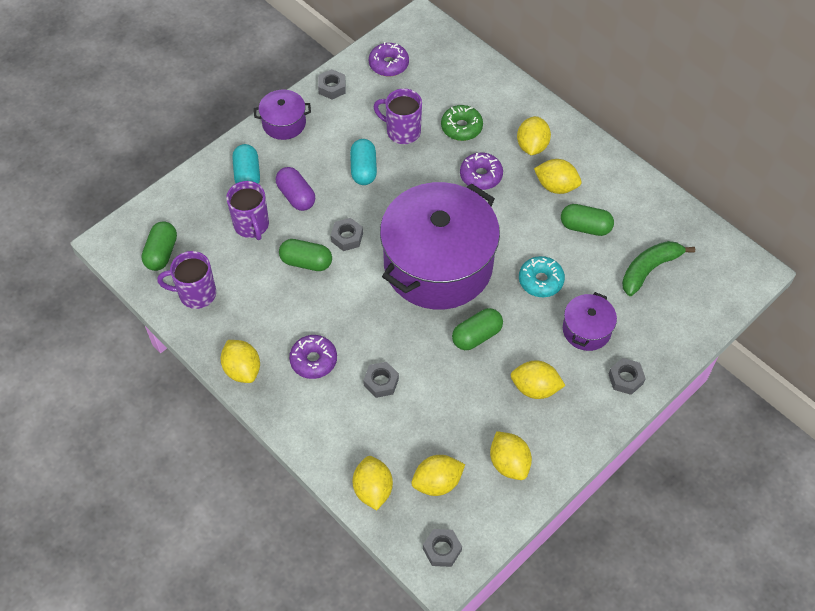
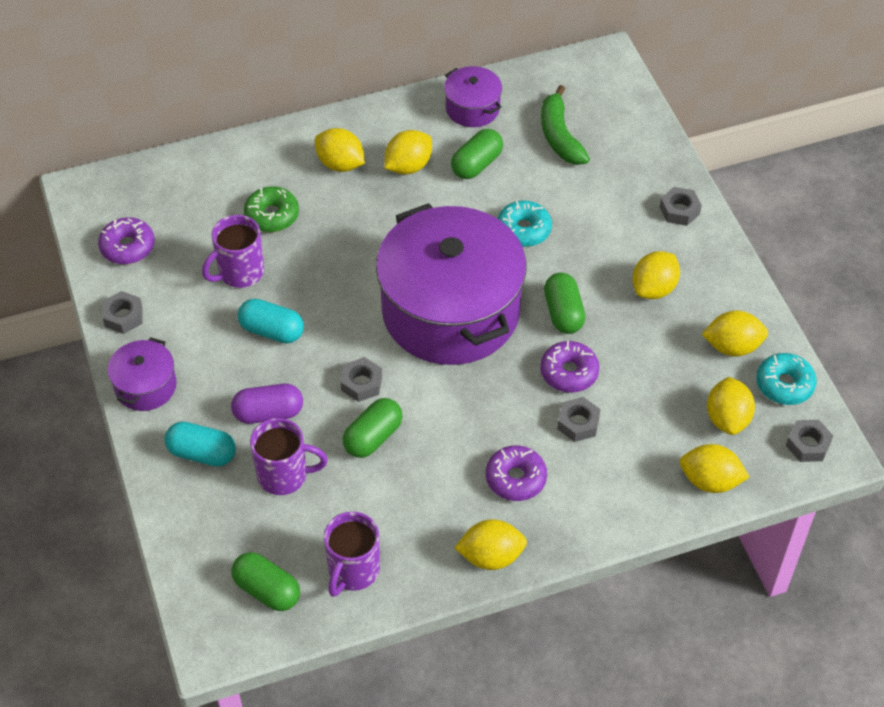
camera: 65 degrees left, 5 degrees down
(481, 175) = (352, 225): purple donut -> purple donut (569, 372)
(492, 514) = (784, 384): none -> turquoise donut
(586, 330) = (605, 217): purple pot -> purple pot (472, 108)

